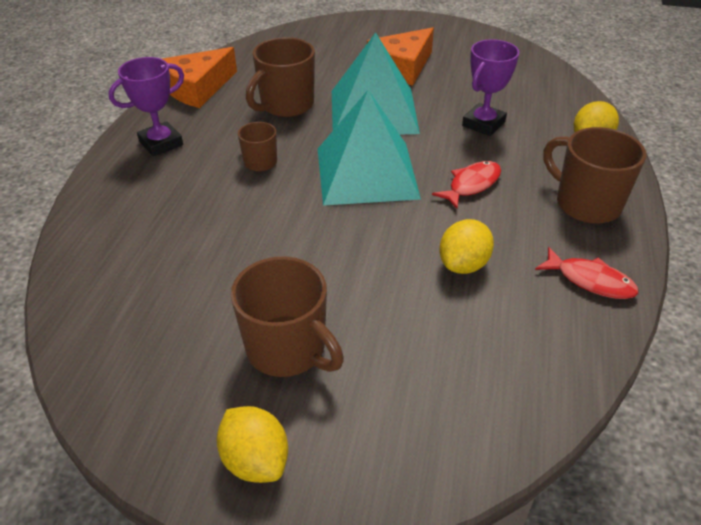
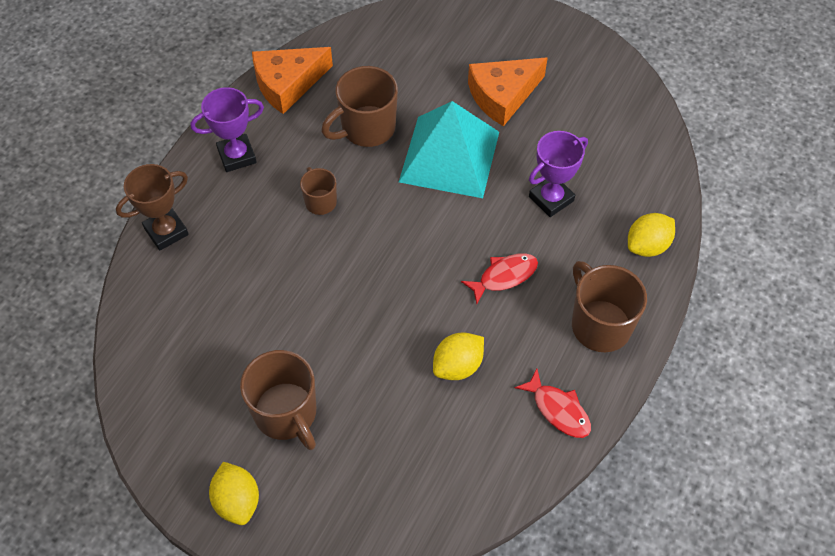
camera: 15 degrees right, 15 degrees up
(97, 212) = (166, 231): none -> brown trophy
(366, 172) = (413, 238): turquoise pyramid -> none

